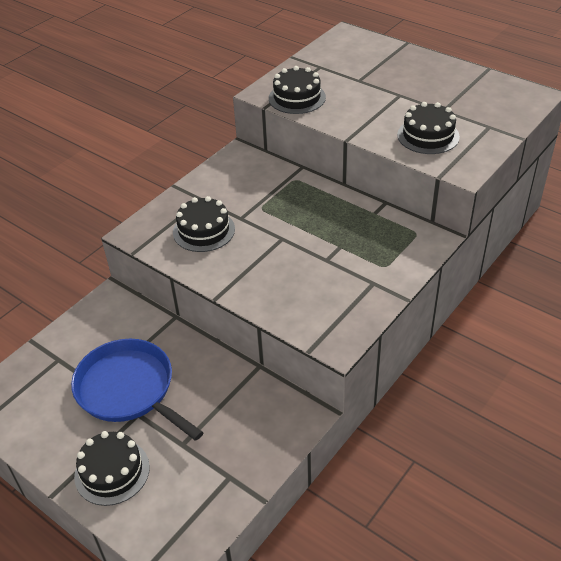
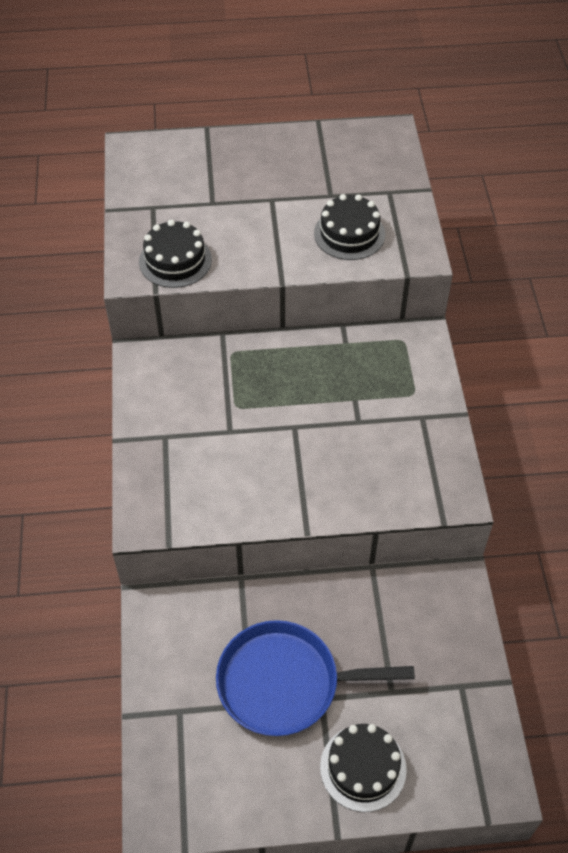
camera: 45 degrees left, 10 degrees up
(204, 230) = (210, 470): black cake -> none

